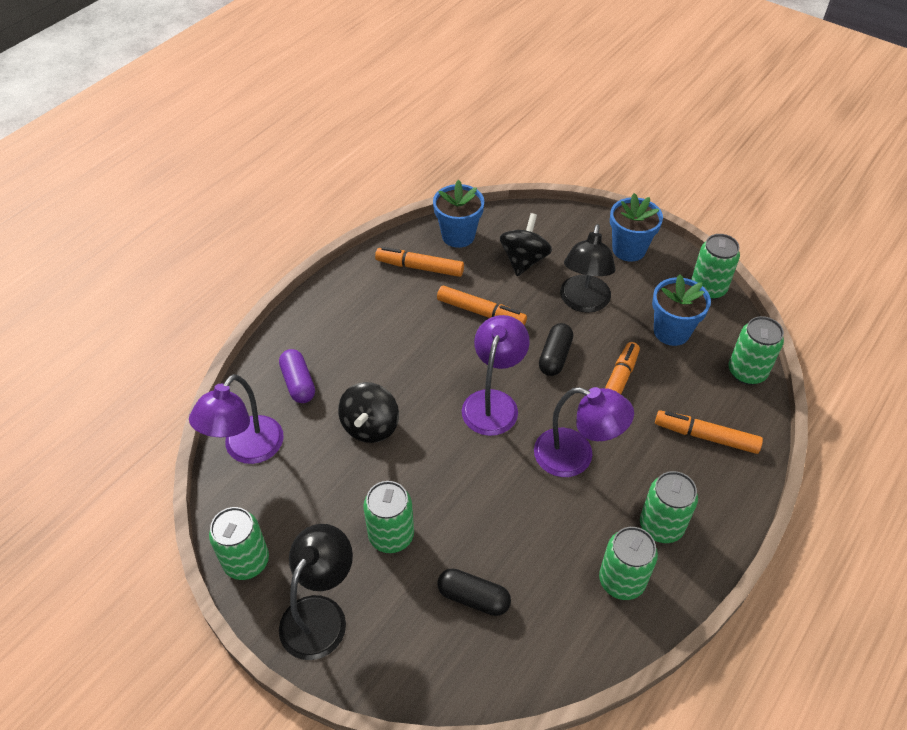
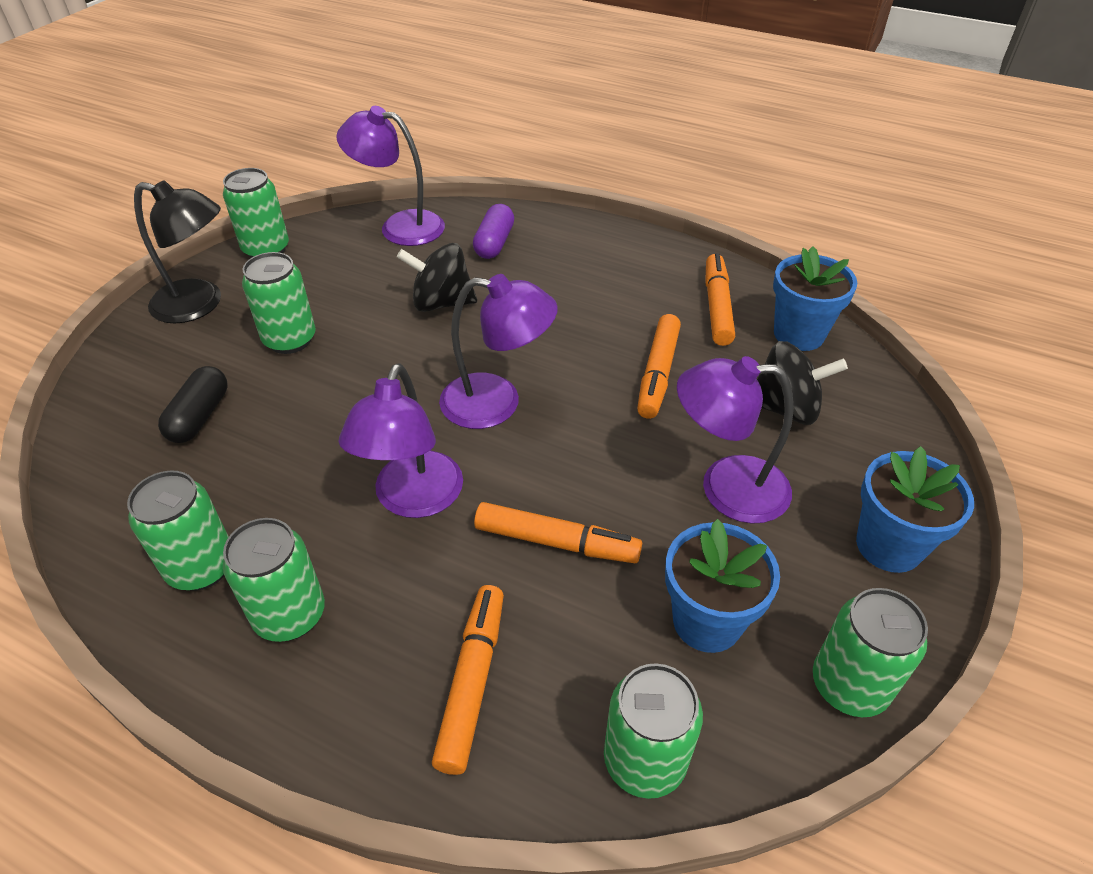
camera: 80 degrees right, 5 degrees down
(298, 383) = (494, 243): purple capsule -> purple capsule turned 45 degrees counterclockwise
(555, 356) = (598, 461): black capsule -> none
(583, 302) = (726, 488): black lamp -> purple lamp

